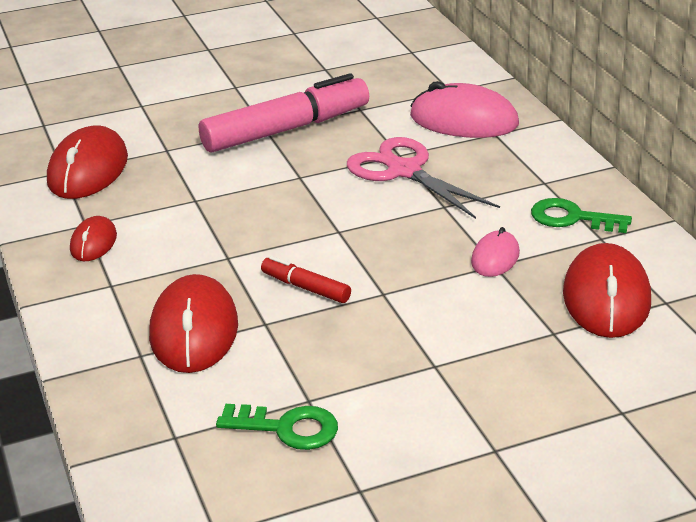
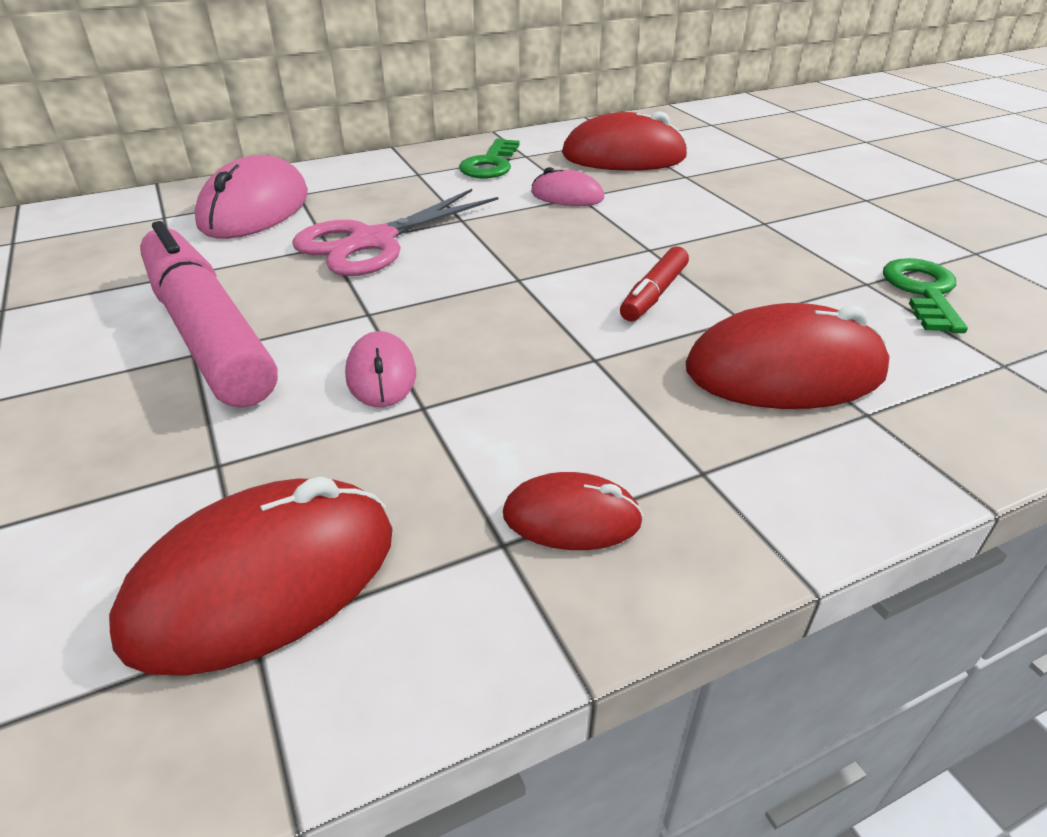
camera: 95 degrees left, 5 degrees up
(88, 170) = (263, 581): red mouse -> red mouse turned 45 degrees counterclockwise
(229, 186) = (381, 375): none -> pink mouse

